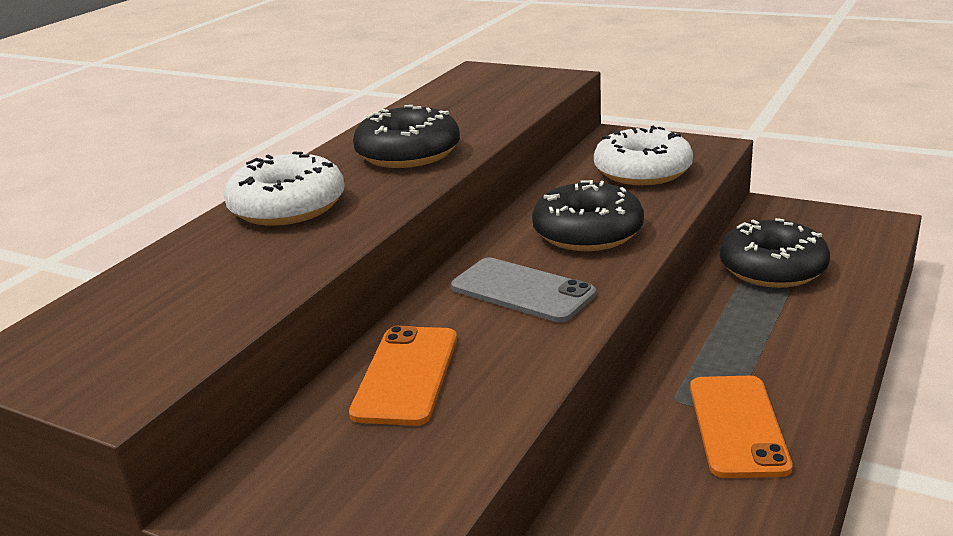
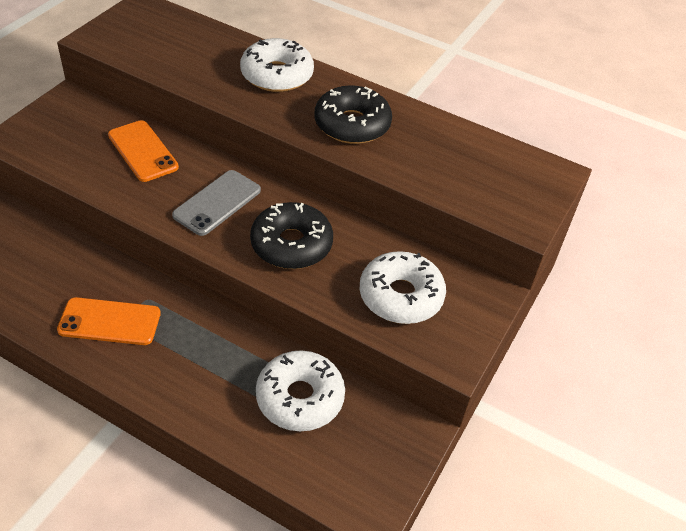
camera: 85 degrees right, 20 degrees up
(406, 375) = (143, 151): orange phone -> orange phone turned 45 degrees clockwise
(772, 268) = (300, 398): black donut -> white donut

